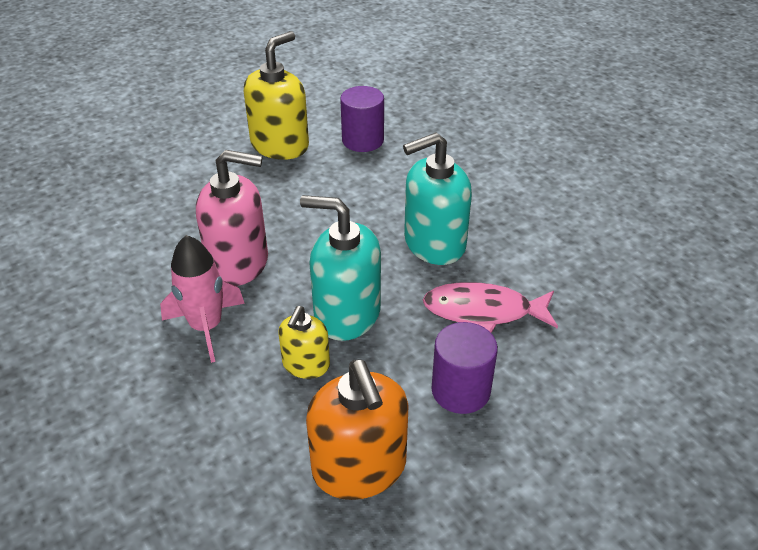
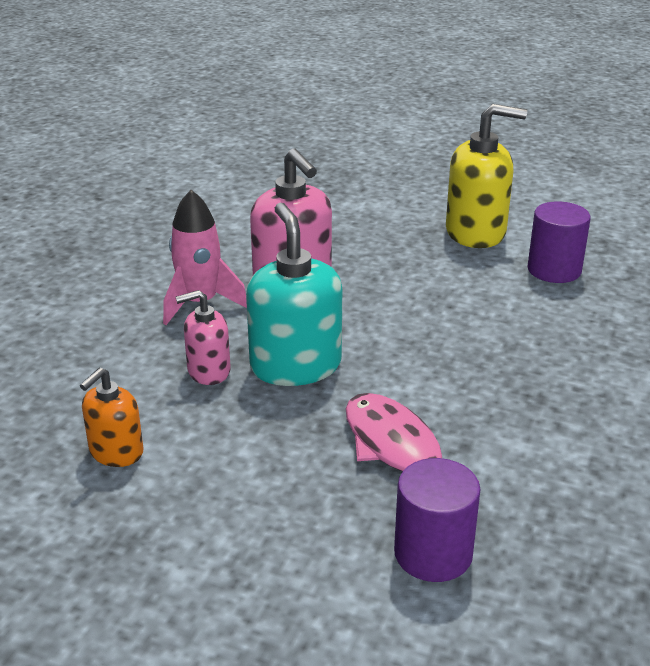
camera: 55 degrees right, 10 degrees down
(306, 365) = (208, 371): yellow soap dispenser -> pink soap dispenser
(359, 468) = (116, 452): orange soap dispenser -> orange soap dispenser, size x0.57
(434, 243) = (458, 376): turquoise soap dispenser -> none
(460, 390) = (267, 476): purple cylinder -> purple cylinder (433, 553)

